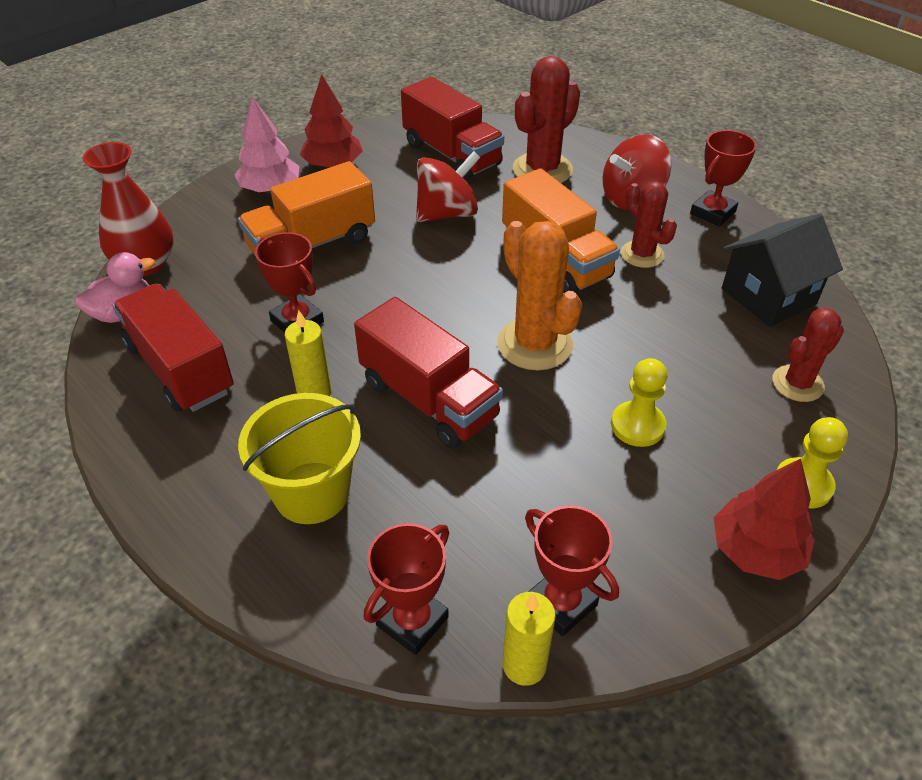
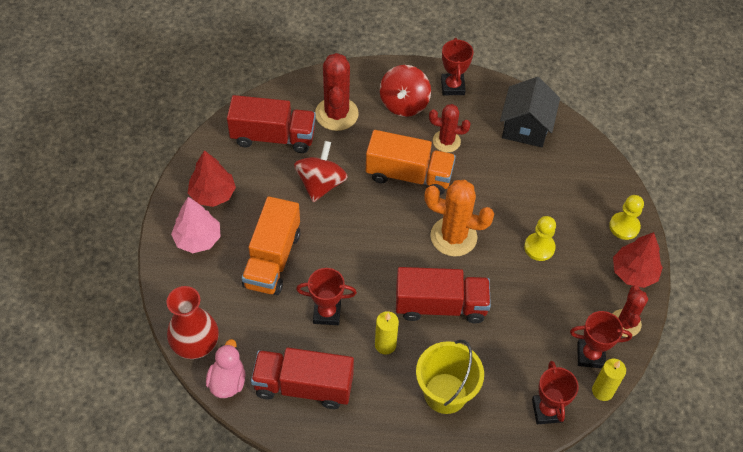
camera: 45 degrees left, 10 degrees up
(797, 384) = (580, 173): red cactus -> red cactus (625, 323)

